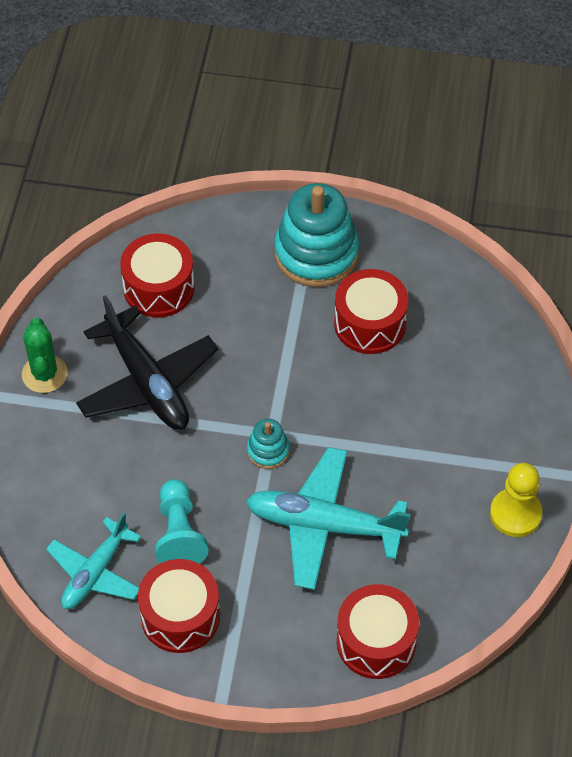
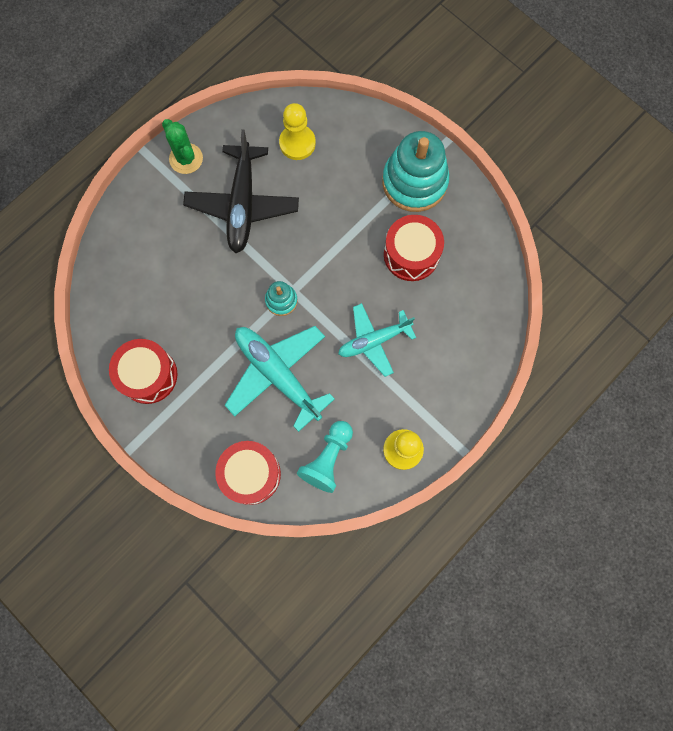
camera: 35 degrees right, 20 degrees up
(44, 374) = (186, 159): green cactus -> green cactus turned 60 degrees counterclockwise
(95, 572) = (120, 312): turquoise plane -> turquoise plane (374, 341)
(159, 288) = (297, 143): red drum -> yellow pawn
(179, 533) = (187, 320): turquoise pawn -> turquoise pawn (328, 459)

